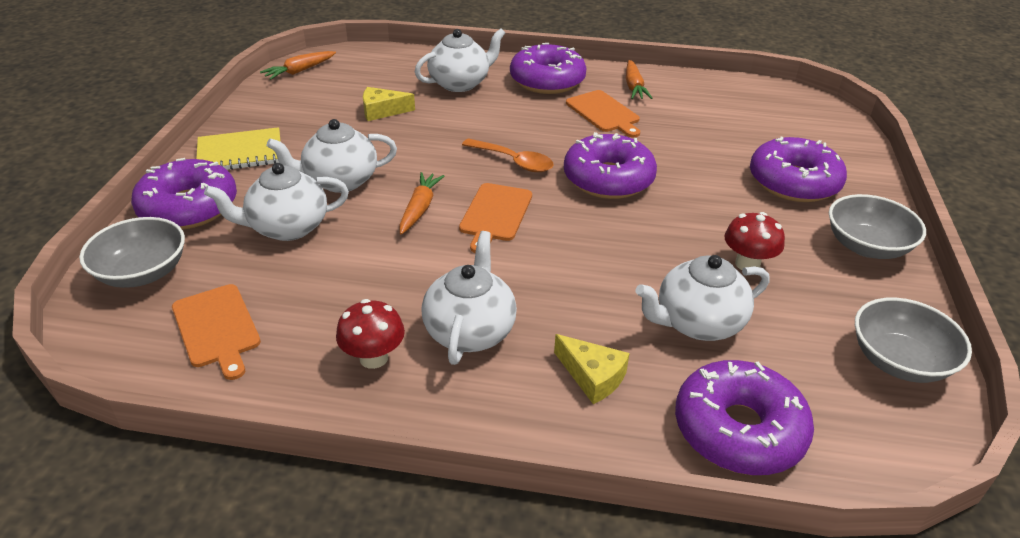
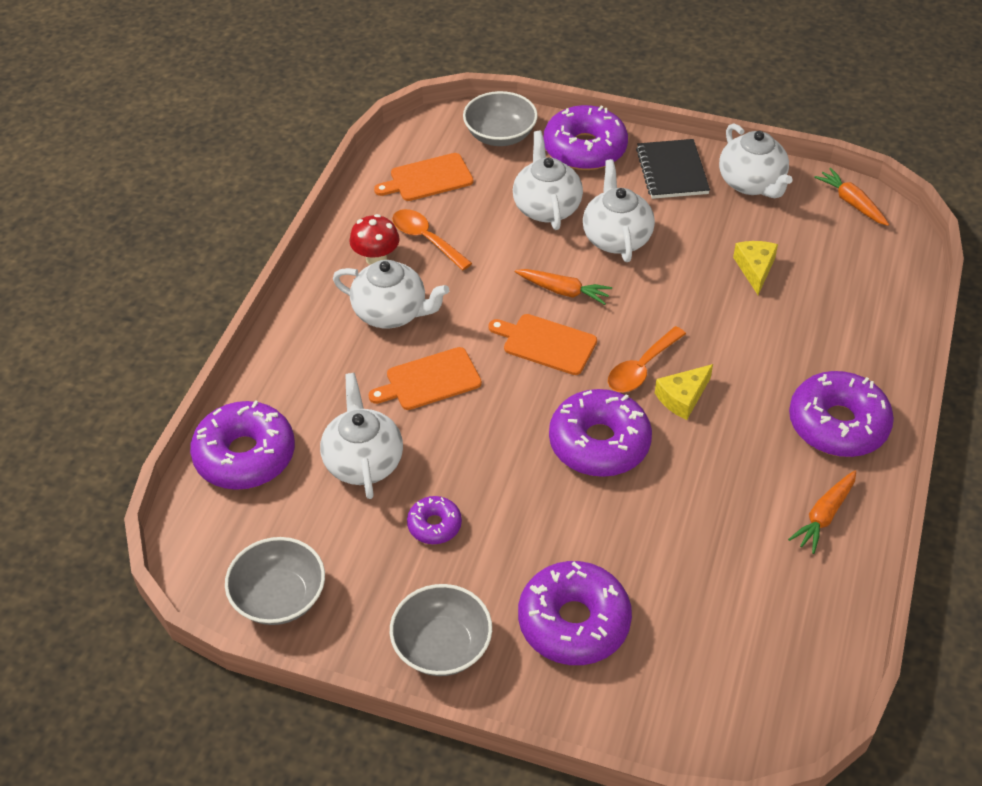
camera: 100 degrees right, 10 degrees up
(240, 153) = (672, 171): yellow notebook -> black notebook
(337, 316) = (426, 239): none -> orange spoon
(460, 83) = (826, 339): white teapot -> white teapot (751, 183)
(592, 376) = (323, 379): yellow cheese -> yellow cheese (682, 397)
(604, 113) = (750, 468): orange cutting board -> orange cutting board (430, 380)
(634, 87) = (824, 516): orange carrot -> orange carrot turned 60 degrees counterclockwise
(747, 264) = (434, 525): red mushroom -> purple donut

